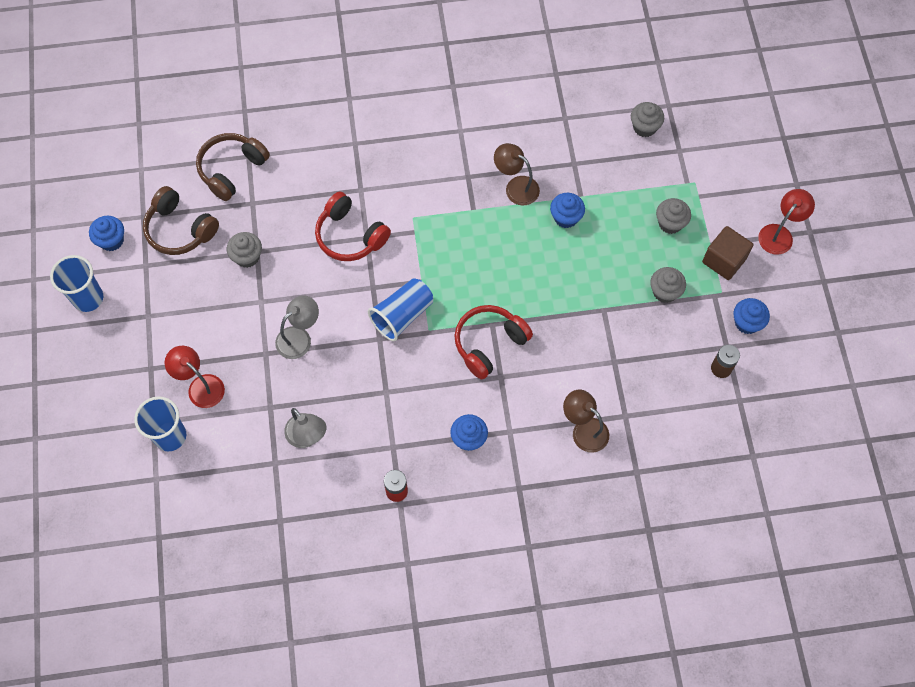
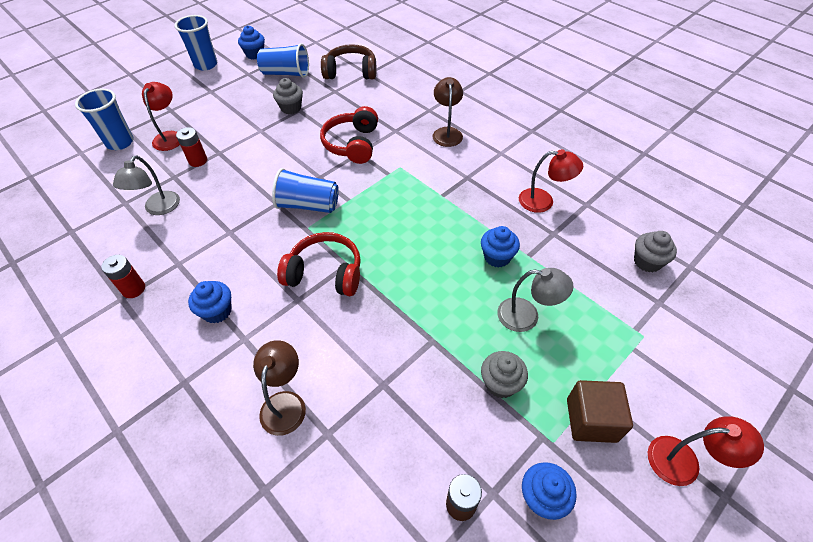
camera: 55 degrees right, 15 degrees down
(180, 229) = (286, 73): brown headphones -> blue cup
(263, 376) = (198, 161): none -> red battery
(299, 337) = (244, 162): grey lamp -> grey lamp (527, 316)
(516, 187) = (489, 209): brown lamp -> brown lamp (447, 132)
(538, 144) = (543, 201): none -> red lamp
(670, 223) = (578, 341): grey cupcake -> none

